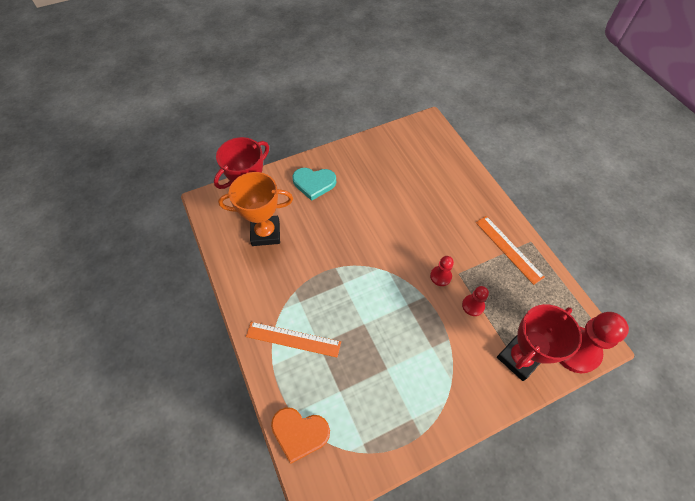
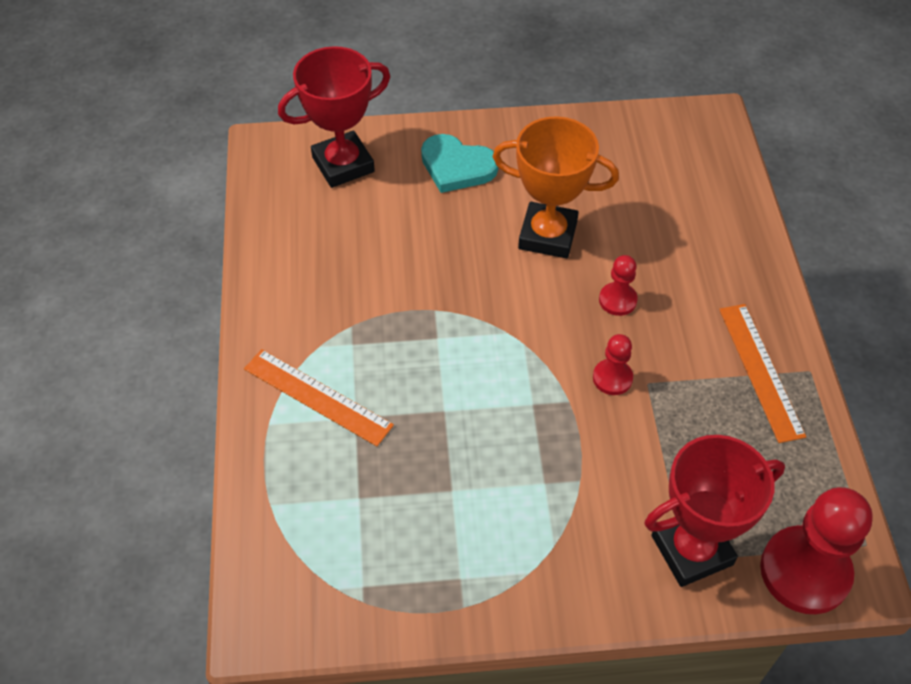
camera: 20 degrees right, 5 degrees down
(265, 233) = (341, 222): orange trophy -> orange trophy (547, 235)
(299, 433) = (269, 536): orange heart -> none
(473, 305) = (648, 442): red pawn -> red pawn (617, 300)

